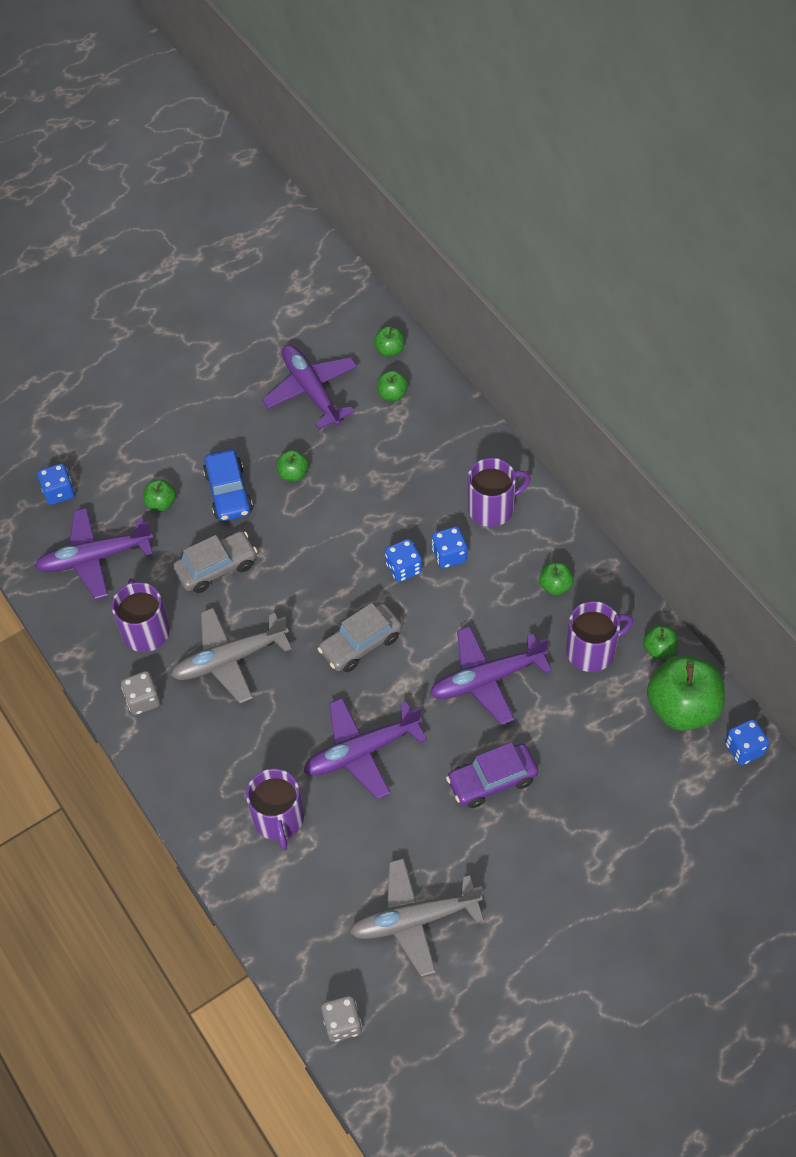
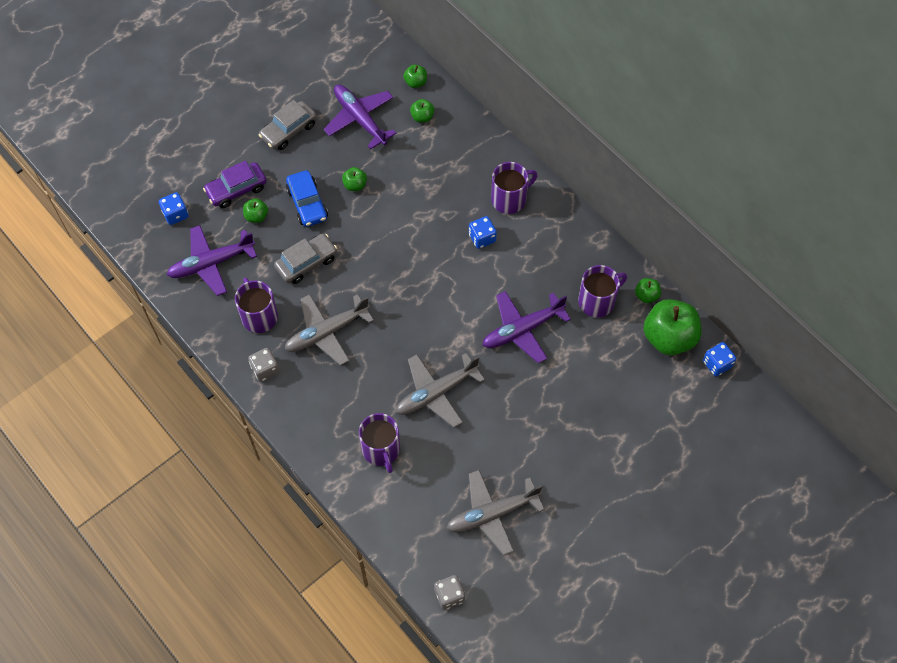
camera: 10 degrees left, 5 degrees up
(360, 643) = (424, 311): grey car -> grey car (288, 130)
(362, 751) = (437, 393): purple plane -> grey plane
(404, 568) = (449, 251): blue dice -> none
(492, 780) = (536, 405): purple car -> purple car (236, 189)
(555, 586) = (564, 254): green apple -> none

